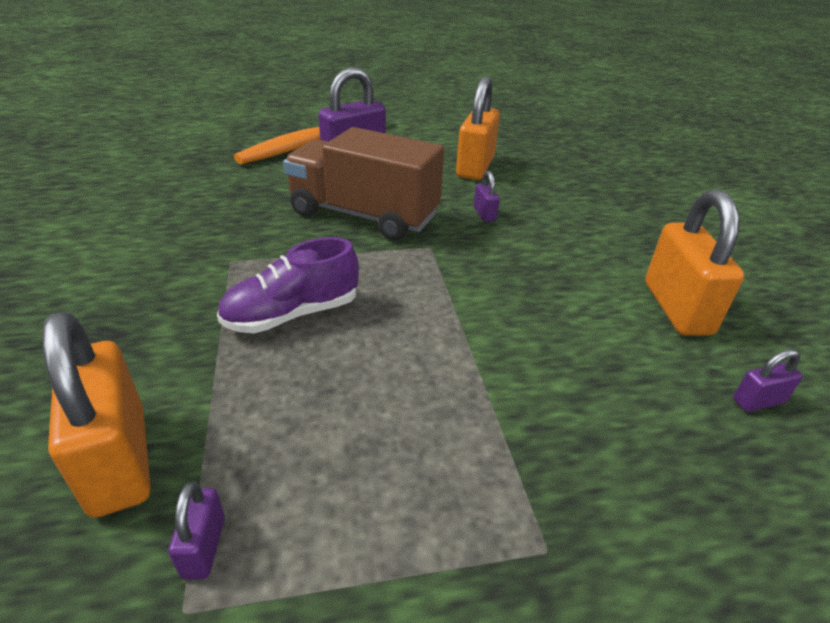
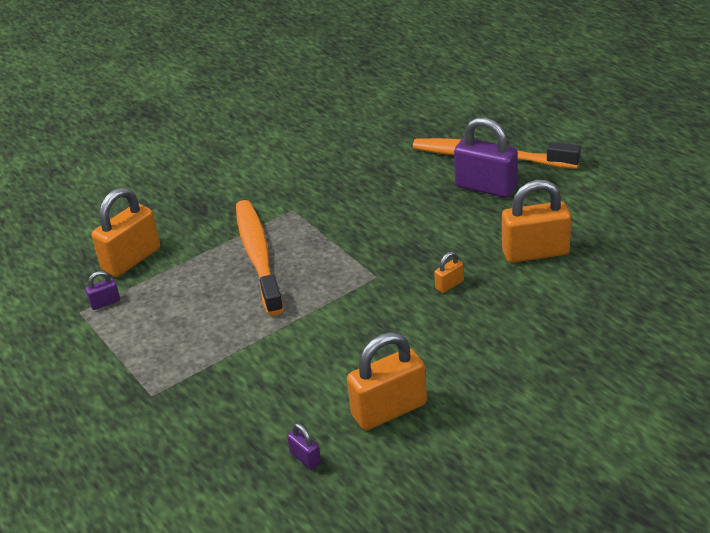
camera: 70 degrees right, 0 degrees up
(292, 314) = (258, 256): purple shoe -> orange toothbrush
(364, 215) = (393, 232): brown truck -> none
(484, 214) = (449, 285): purple padlock -> orange padlock

